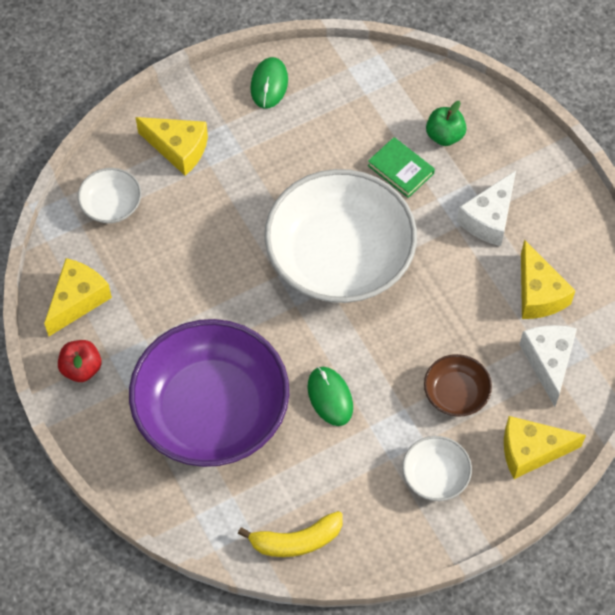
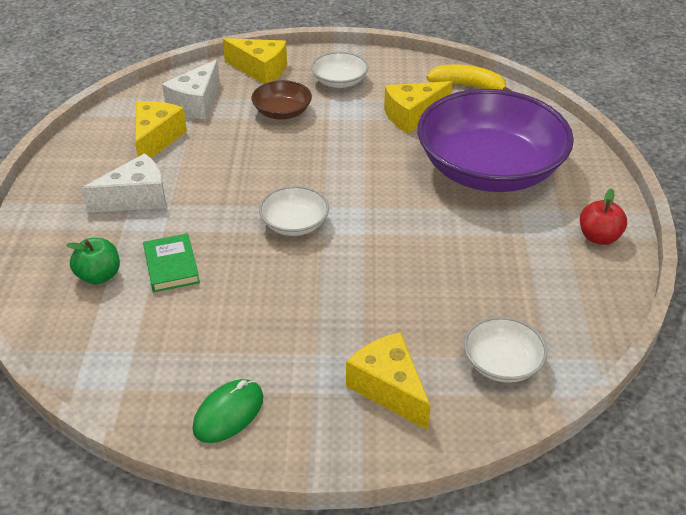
camera: 150 degrees left, 20 degrees down
(78, 300) = (581, 290): yellow cheese -> yellow cheese (412, 116)
(330, 397) = (382, 143): green mouse -> none
(339, 256) = (294, 224): white bowl -> white bowl, size x0.43

